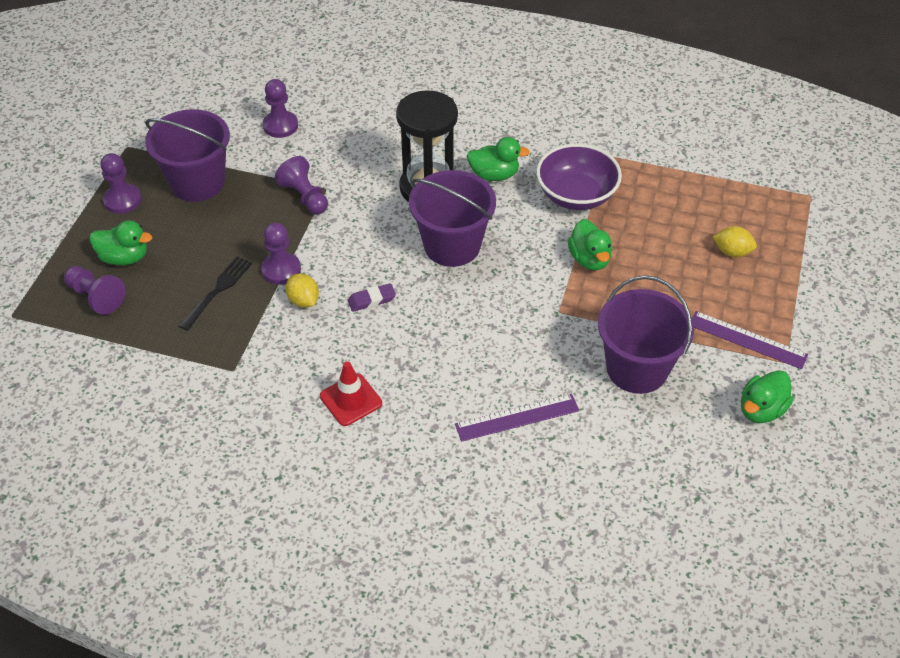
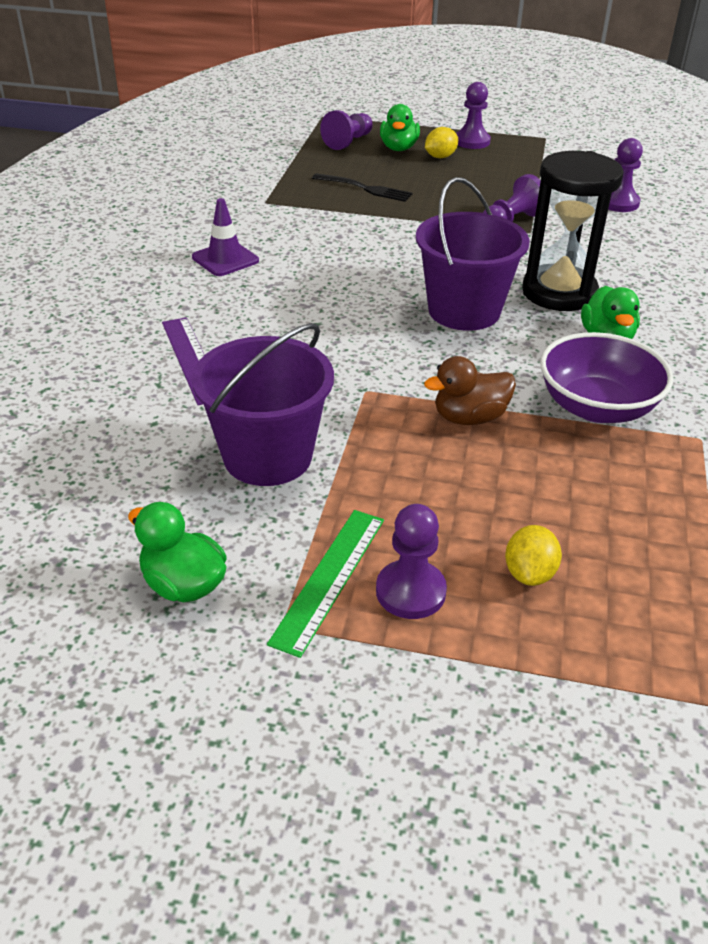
camera: 85 degrees right, 10 degrees down
(197, 182) = (510, 170): purple bucket -> none
(281, 269) = (400, 215): purple pawn -> purple pawn (410, 591)
(303, 300) = (358, 229): yellow lemon -> yellow lemon (440, 157)
(351, 400) = (225, 259): red traffic cone -> purple traffic cone
(371, 300) = (365, 264): purple eraser -> none
(589, 259) = (469, 417): green duck -> brown duck
(747, 340) = (329, 579): purple ruler -> green ruler

